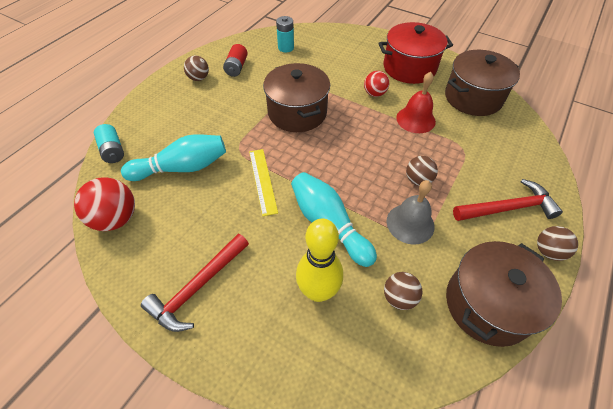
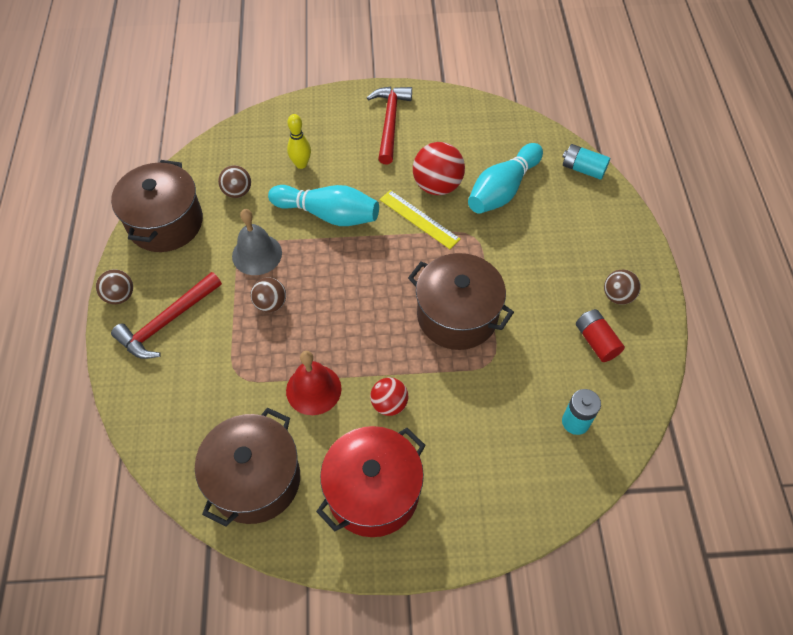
camera: 145 degrees right, 5 degrees up
(116, 219) = (502, 126): red ball -> red ball (437, 185)
(318, 291) = (301, 164): yellow bowling pin -> yellow bowling pin, size x0.61

